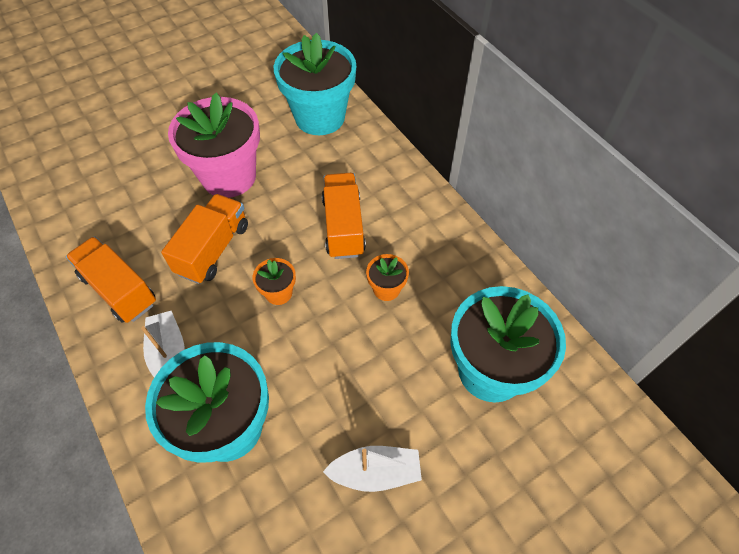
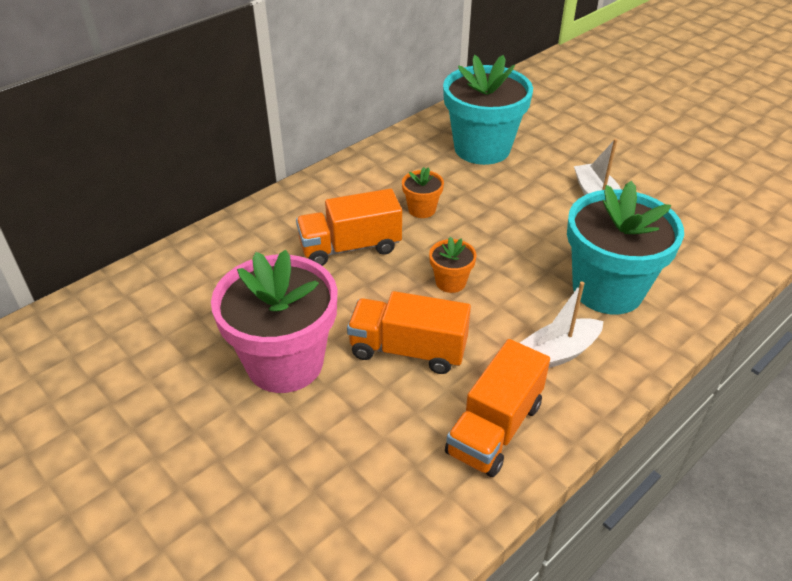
camera: 100 degrees left, 15 degrees down
(320, 117) = (168, 292): turquoise flower pot -> none

